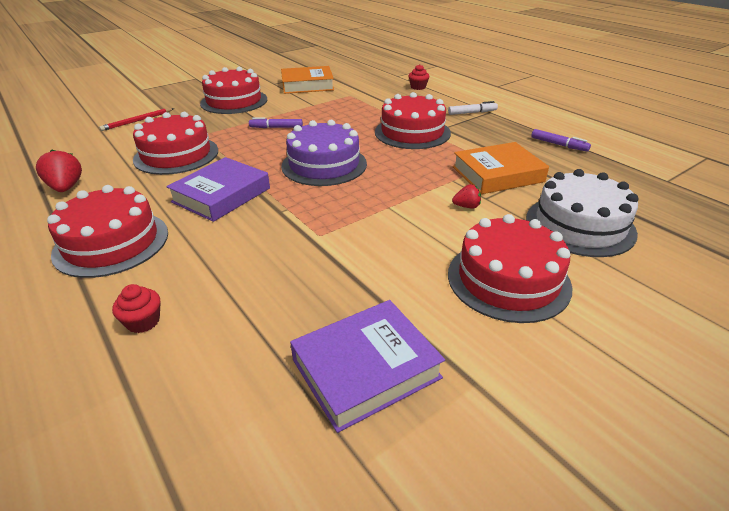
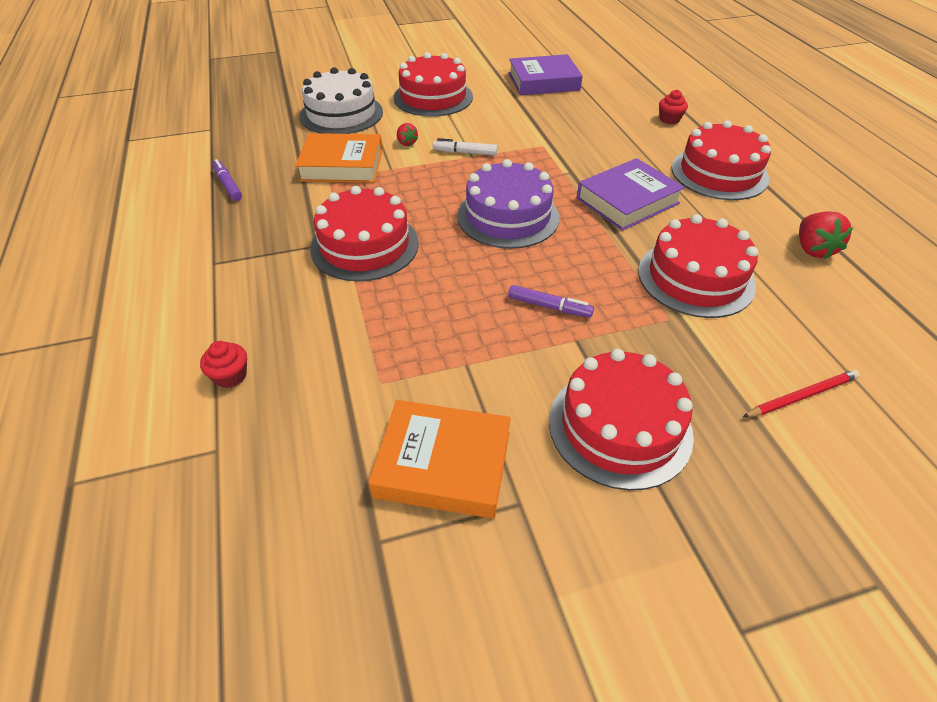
camera: 160 degrees left, 10 degrees up
(466, 206) = (406, 143): red strawberry -> red strawberry turned 135 degrees counterclockwise
(472, 113) = (240, 267): white marker -> white marker (465, 152)

